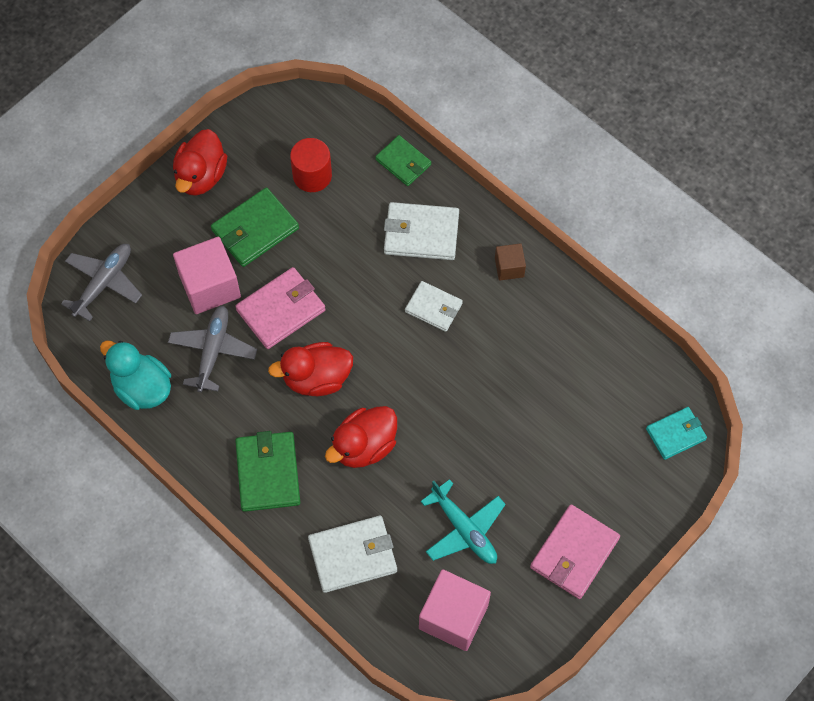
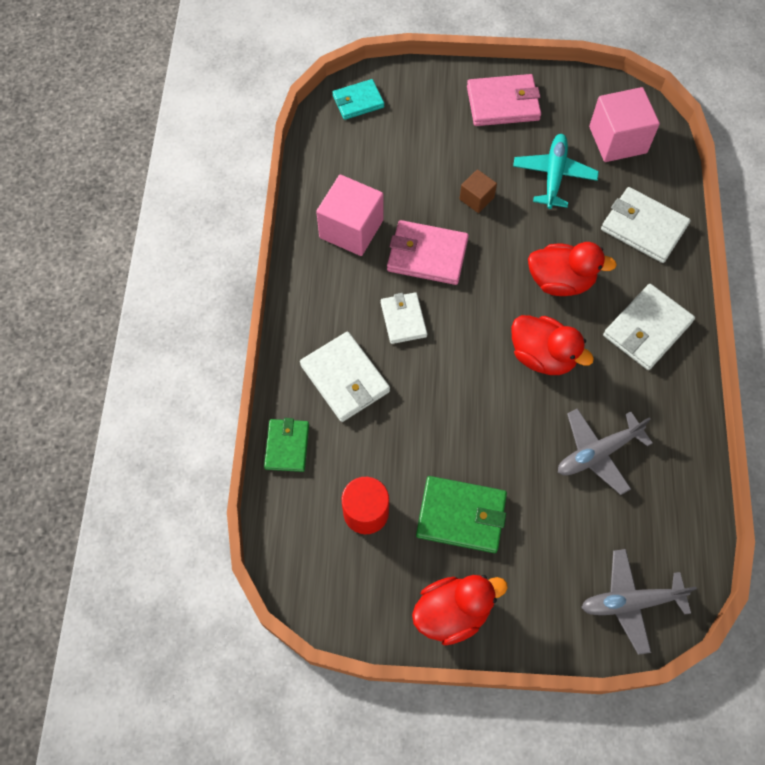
camera: 130 degrees left, 0 degrees up
(142, 388) = (681, 481): turquoise duck -> none
(210, 286) = (546, 507): pink cube -> pink cube (351, 229)
(268, 473) = (647, 329): green wallet -> white wallet
(281, 310) = (513, 431): pink wallet -> pink wallet (427, 255)
(509, 267) = (318, 292): brown cube -> brown cube (476, 198)
(675, 434) = (358, 101): turquoise wallet -> turquoise wallet turned 45 degrees counterclockwise

